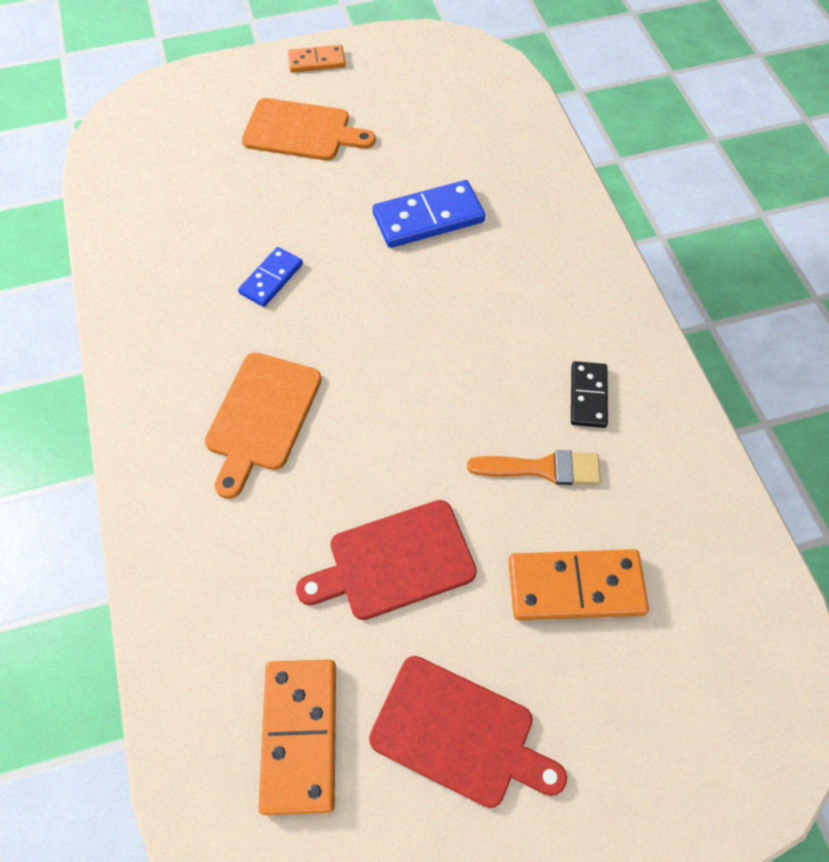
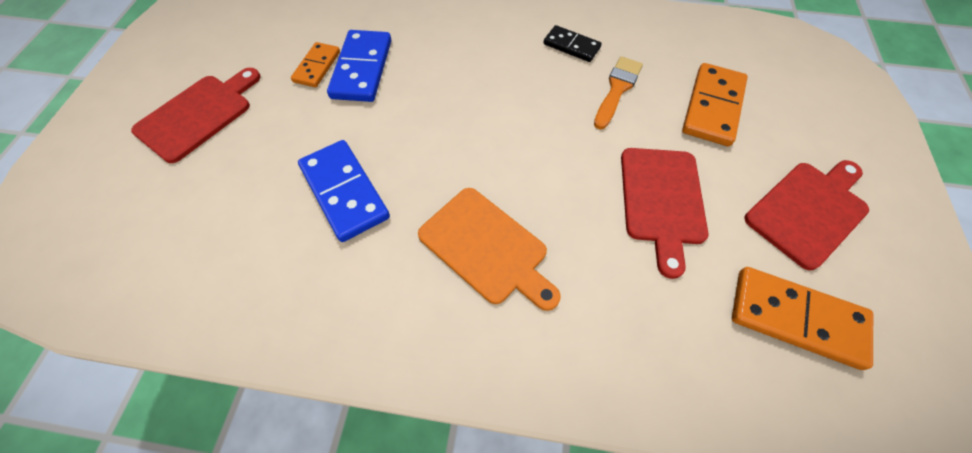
camera: 65 degrees left, 0 degrees up
(271, 279) = (345, 192): blue domino -> blue domino, size x1.64
(302, 131) = (198, 115): orange cutting board -> red cutting board
(316, 61) = (129, 78): orange domino -> orange domino (317, 67)

